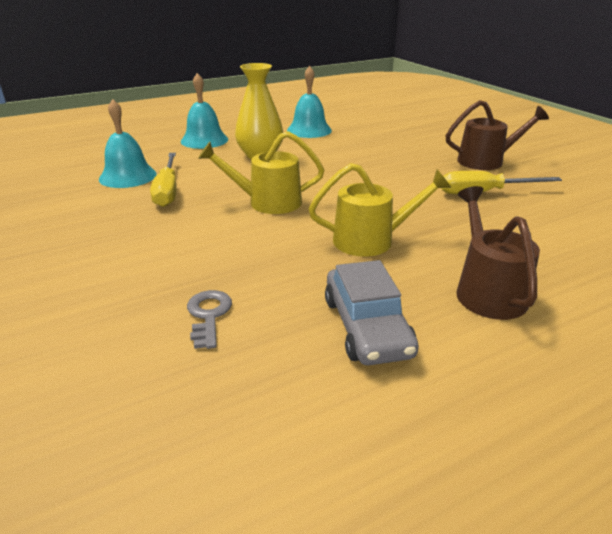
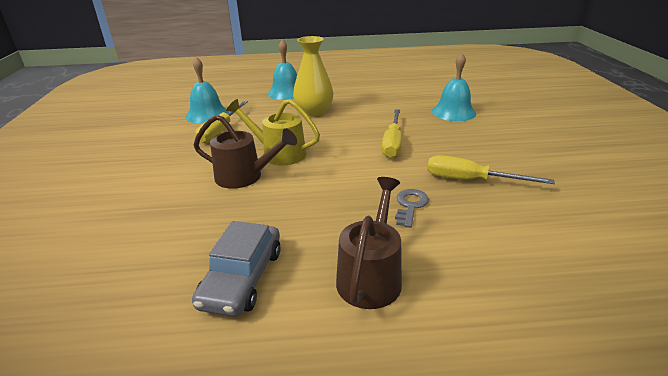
camera: 25 degrees right, 0 degrees up
(208, 315) = (149, 235): grey key -> grey key (410, 205)
(309, 130) = (375, 95): turquoise bell -> turquoise bell (453, 112)
(371, 240) = (323, 204): yellow watering can -> none
(378, 173) = (392, 143): none -> yellow screwdriver
(486, 161) = (507, 149): brown watering can -> brown watering can (245, 177)

